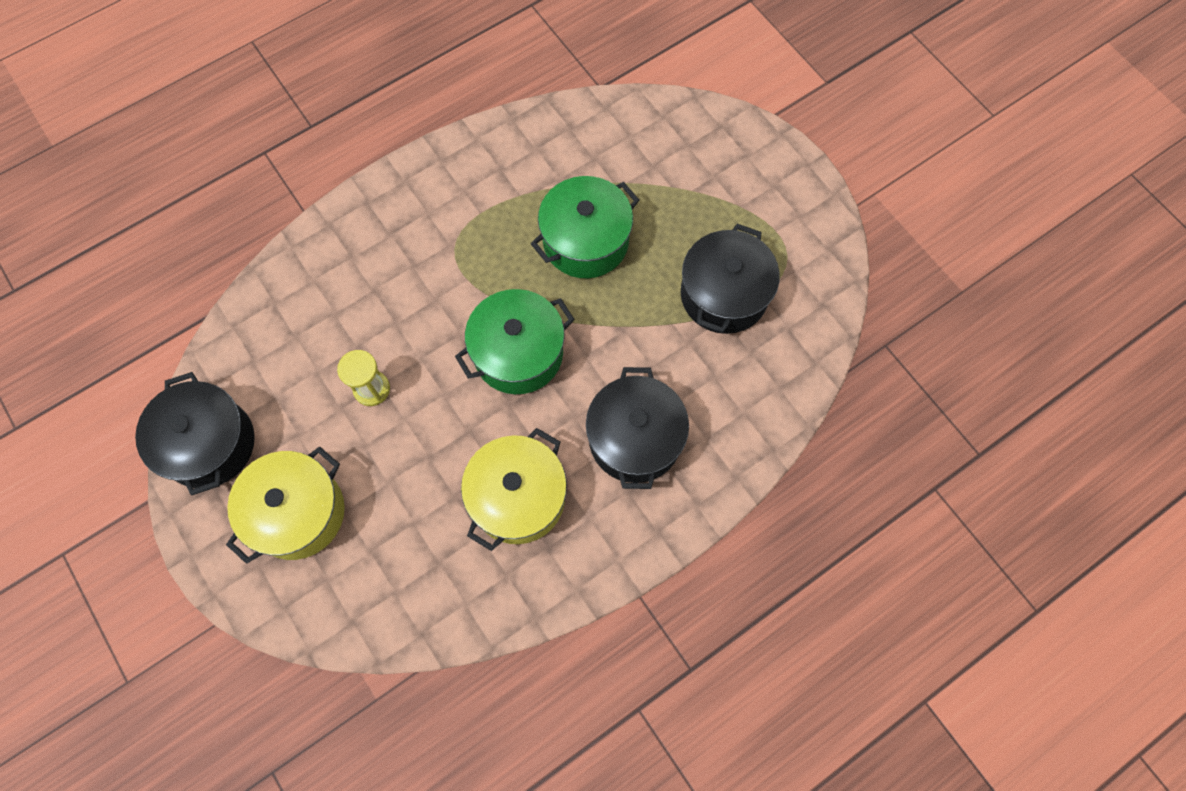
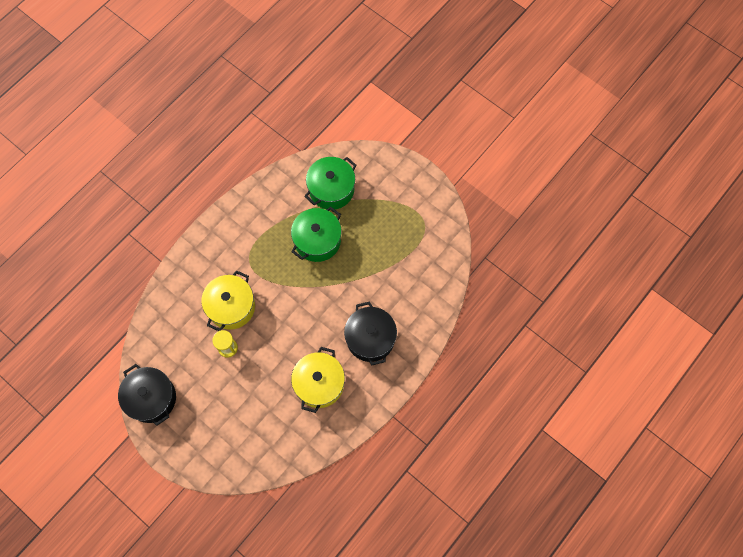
camera: 15 degrees left, 0 degrees up
(298, 512) = (209, 421): yellow pot -> yellow pot (231, 307)
(518, 353) = (299, 309): green pot -> green pot (331, 189)
(723, 294) = (396, 251): black pot -> none

